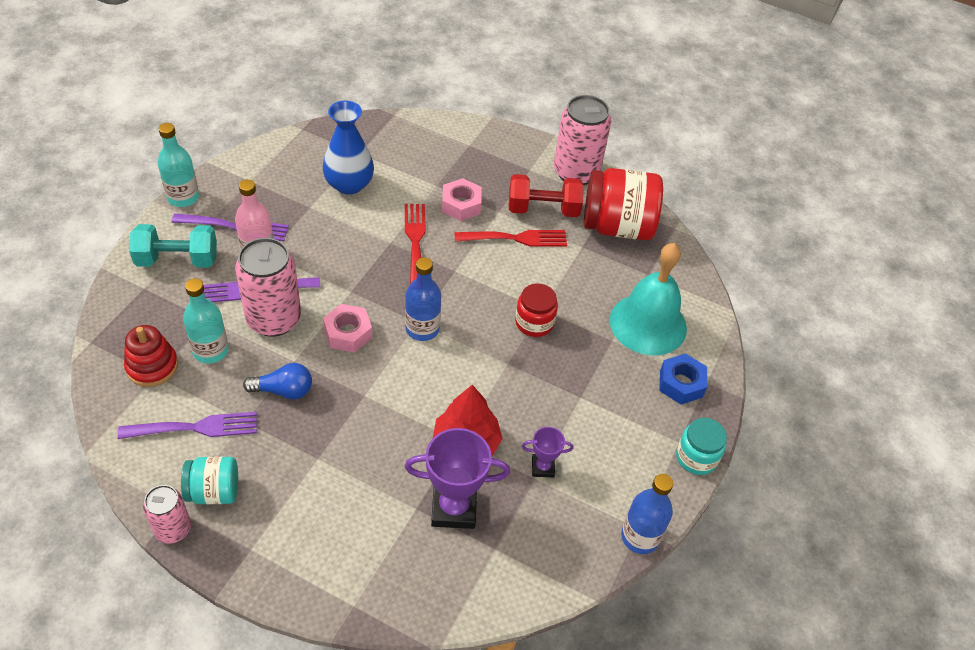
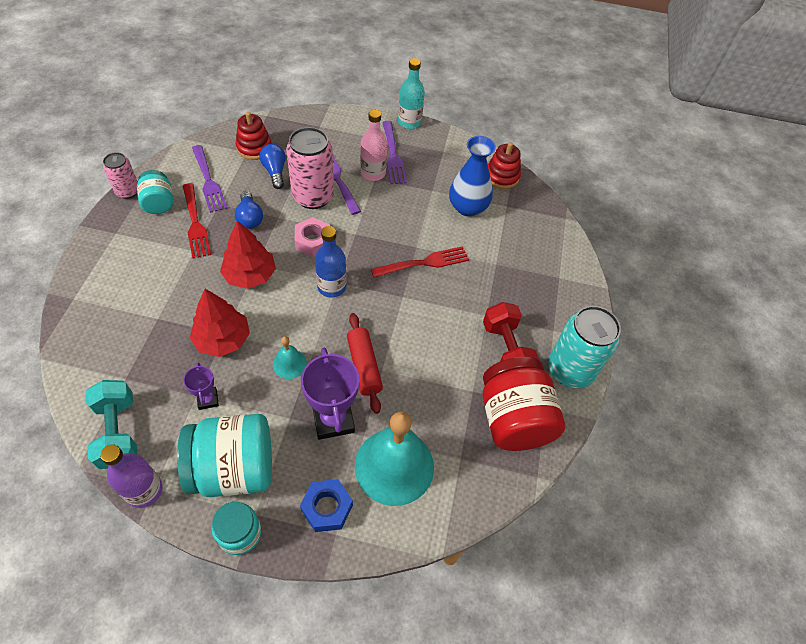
camera: 75 degrees right, 5 degrees up
(177, 260) = (350, 135): turquoise dumbbell -> turquoise dumbbell (118, 432)
(210, 351) = (275, 172): turquoise bottle -> blue light bulb
(314, 143) = (501, 177): none -> red stacking toy
(379, 404) = (250, 275): none -> red tree
(454, 508) = (160, 343): purple trophy -> purple trophy (333, 419)
(461, 205) = (481, 286): pink nut -> none
(515, 386) = (289, 364): none -> turquoise bell
(516, 238) = (459, 334): red fork -> red fork (195, 223)
(534, 322) = (364, 366): red jar -> red rolling pin
(576, 172) = (570, 370): pink can -> turquoise can
(628, 453) = (234, 468): none -> turquoise jar
(640, 537) = (144, 491): blue bottle -> purple bottle

